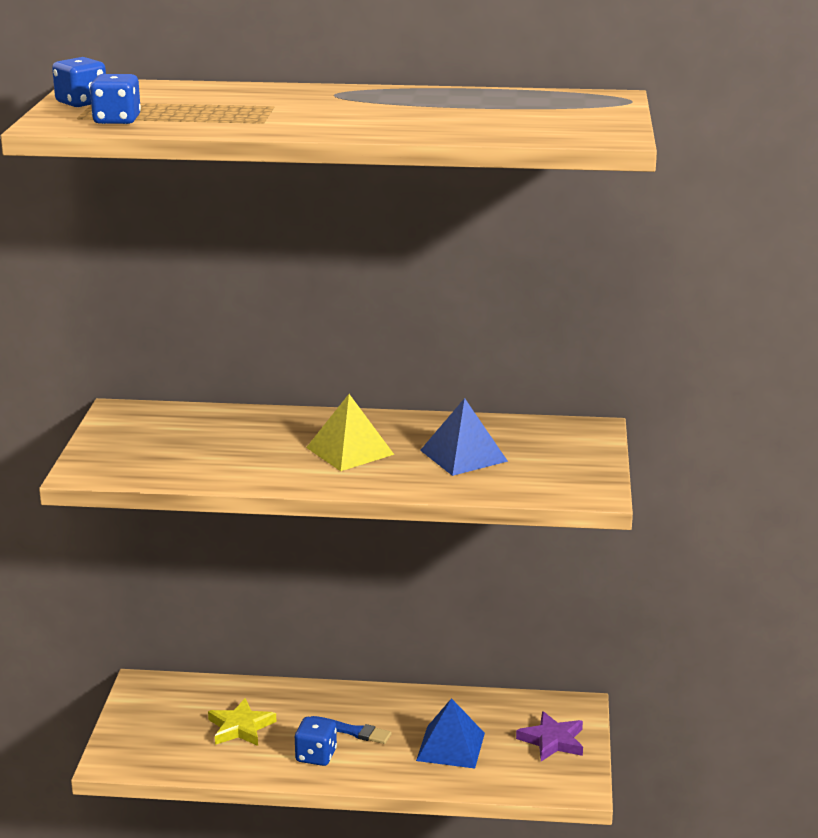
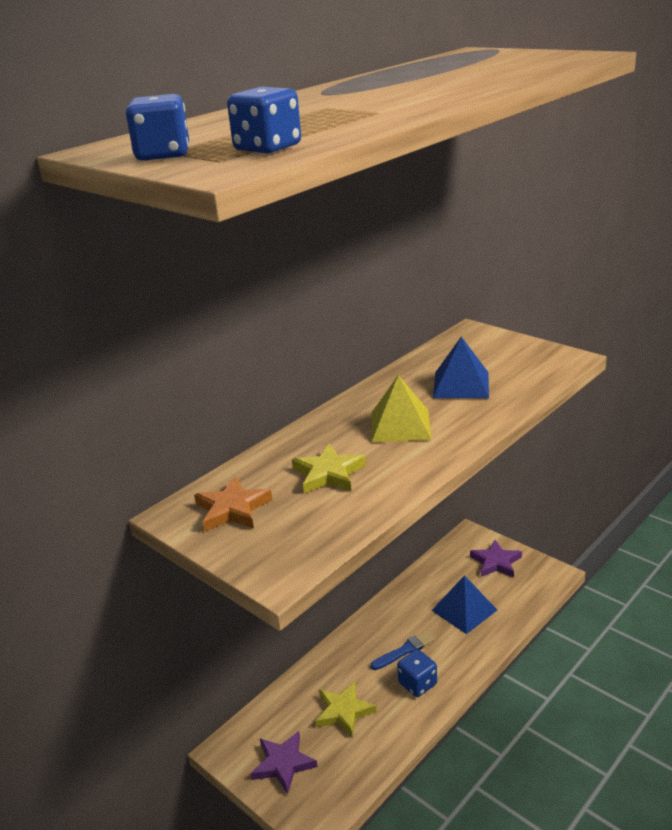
camera: 50 degrees left, 5 degrees up
(146, 428) = (232, 509): none -> orange star
(153, 720) = (283, 764): none -> purple star
(235, 446) = (328, 474): none -> yellow star

